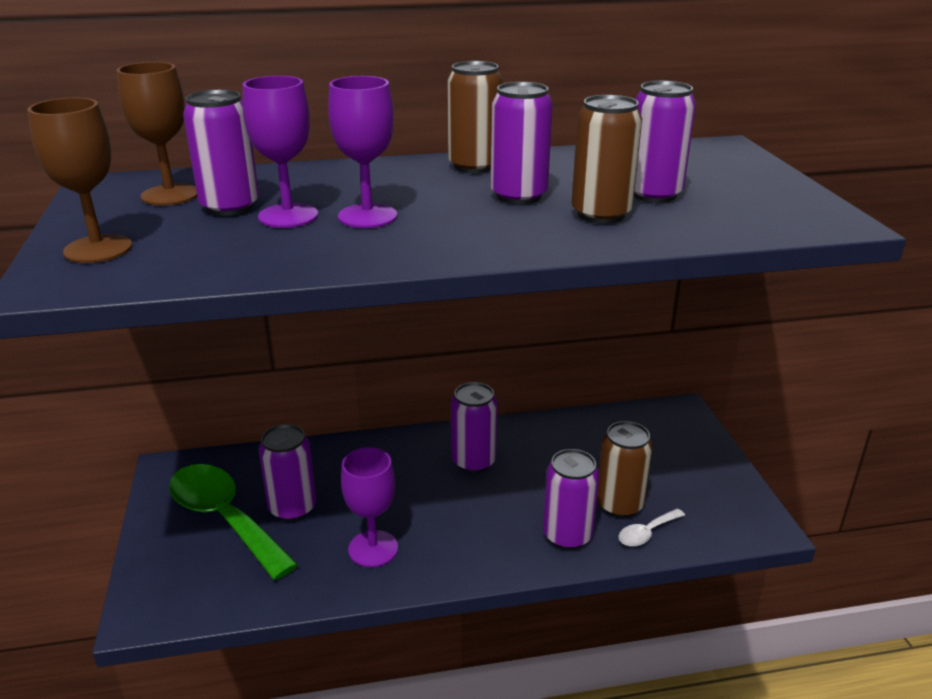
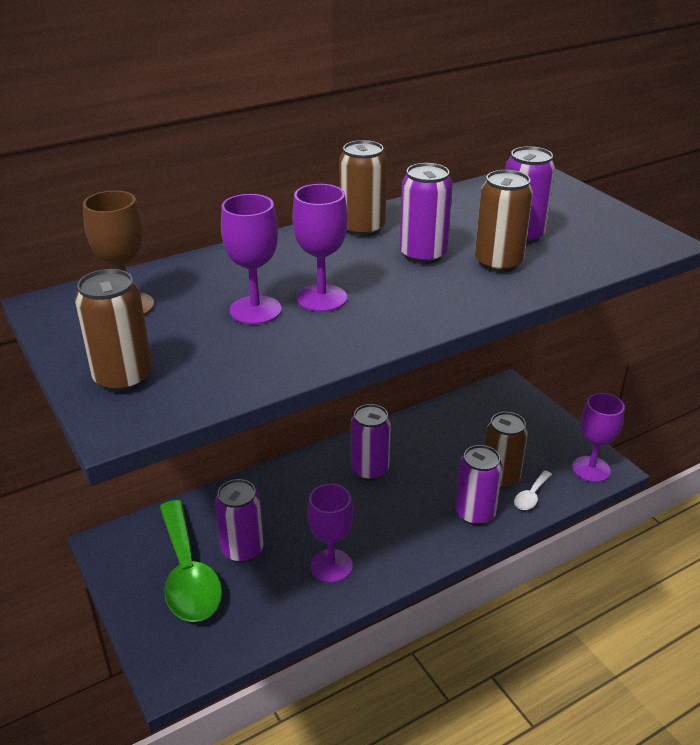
camera: 20 degrees left, 5 degrees up
(98, 249) = (123, 378): brown goblet -> brown can
(224, 518) = (188, 574): green spoon -> green spoon turned 135 degrees counterclockwise
(230, 207) = (195, 310): purple can -> none
(739, 521) = (591, 469): none -> purple goblet

